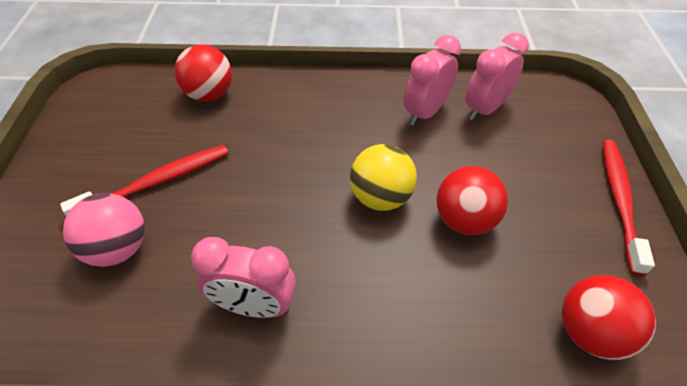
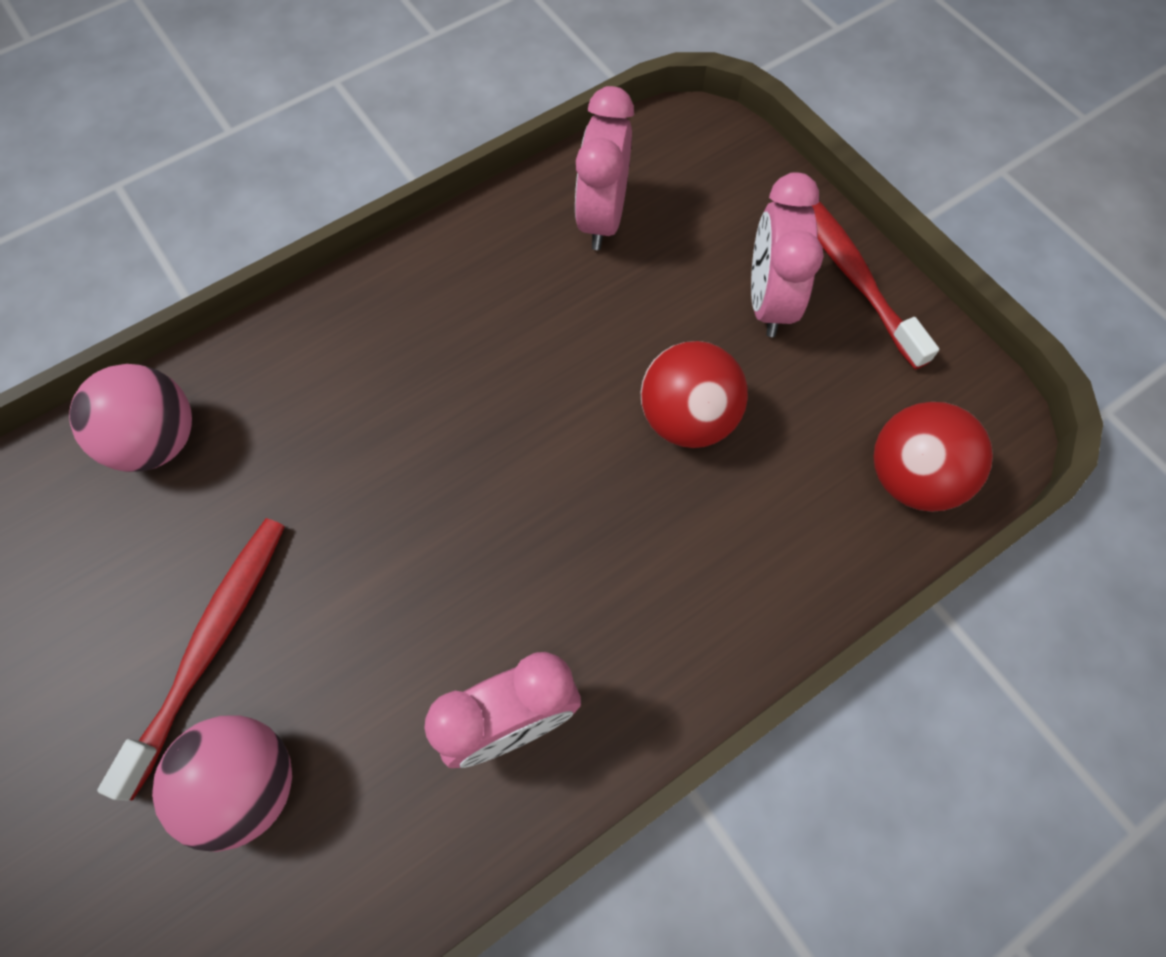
camera: 35 degrees left, 15 degrees up
(209, 94) = (158, 441): red ball -> pink ball
(380, 197) = (559, 454): yellow ball -> none
(425, 112) = (524, 274): pink clock -> pink clock (769, 301)

